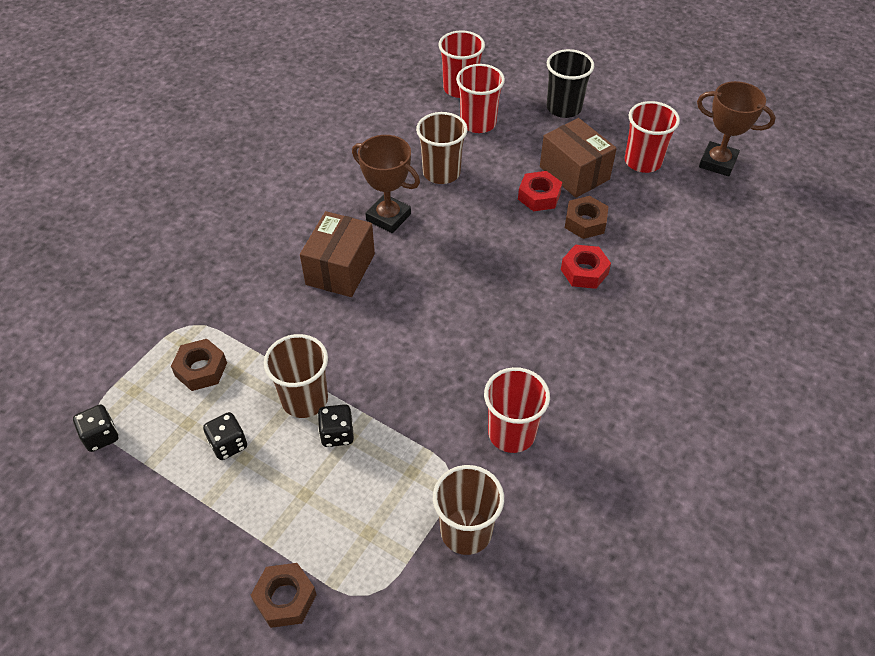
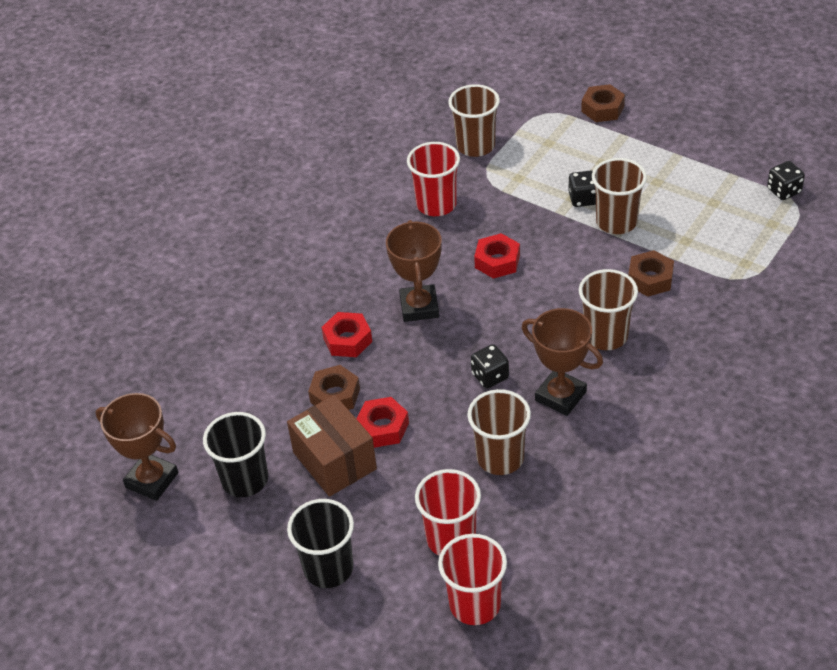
camera: 175 degrees left, 5 degrees down
(201, 369) = (718, 241): brown nut -> brown nut (650, 279)
(228, 444) = (673, 189): black dice -> black dice (490, 376)
(340, 269) = (605, 335): brown box -> brown cup
(440, 352) = (497, 261): none -> red nut
(519, 303) = (419, 307): none -> brown trophy
(643, 161) = (245, 479): red cup -> black cup

